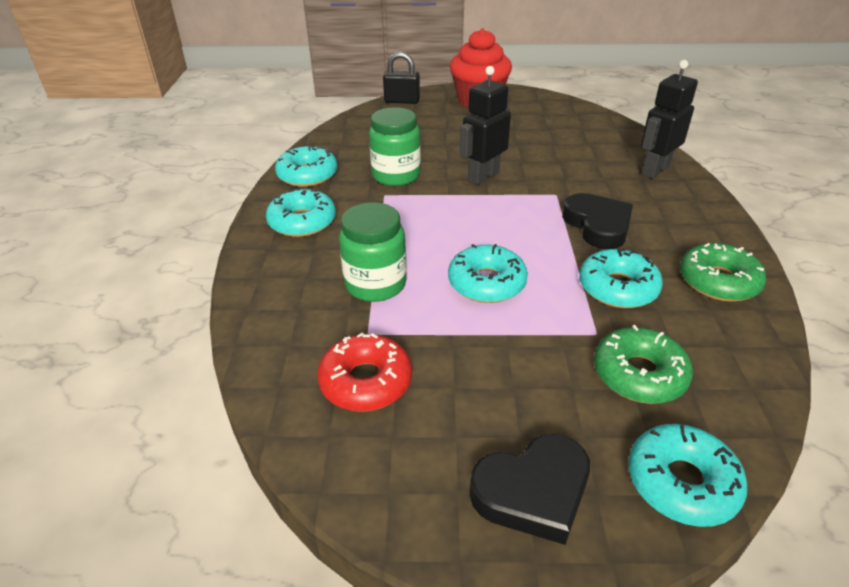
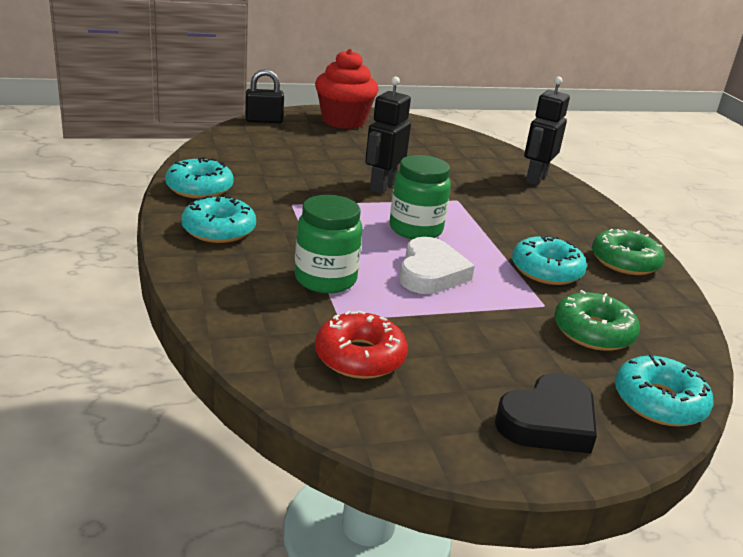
camera: 20 degrees left, 10 degrees down
(396, 175) = (294, 187): green jar -> green jar (415, 229)
(486, 283) = (430, 273): turquoise donut -> white heart
(598, 225) = (507, 223): black heart -> none

